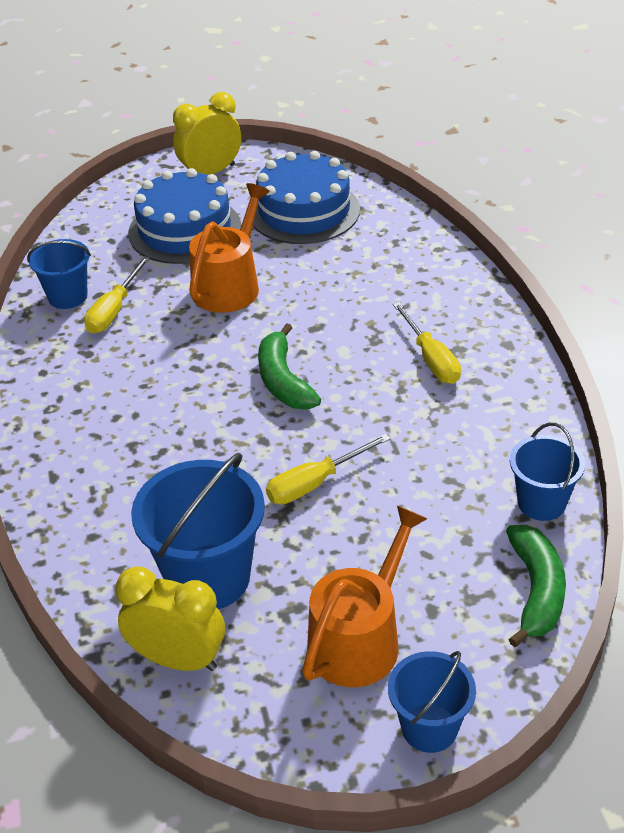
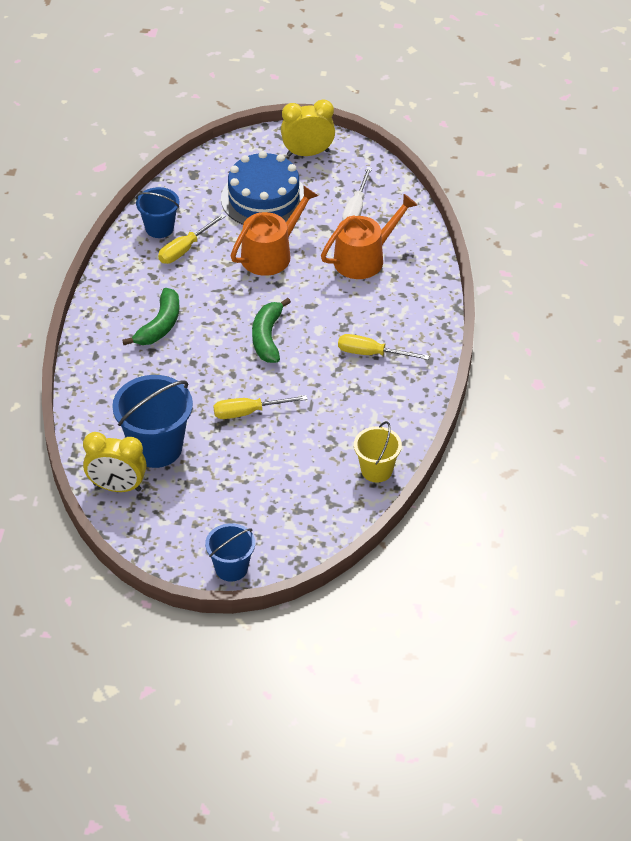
camera: 20 degrees right, 5 degrees up
(178, 659) = (117, 487): yellow clock -> yellow clock turned 150 degrees clockwise
(304, 211) = (356, 209): blue cake -> white screwdriver
(360, 638) = (222, 510): orange watering can -> orange watering can (364, 258)
(431, 359) = (371, 353): yellow screwdriver -> yellow screwdriver turned 105 degrees clockwise
(536, 591) = (337, 519): green banana -> green banana (160, 325)
(541, 503) = (376, 470): blue bucket -> yellow bucket

